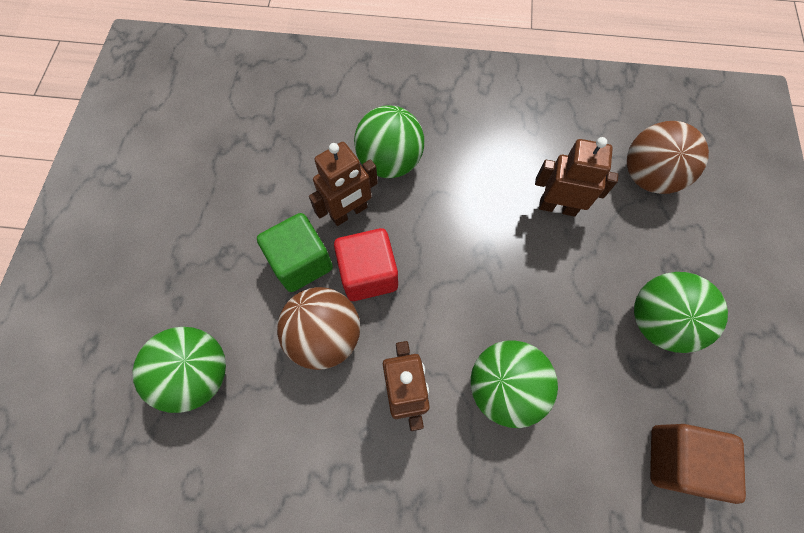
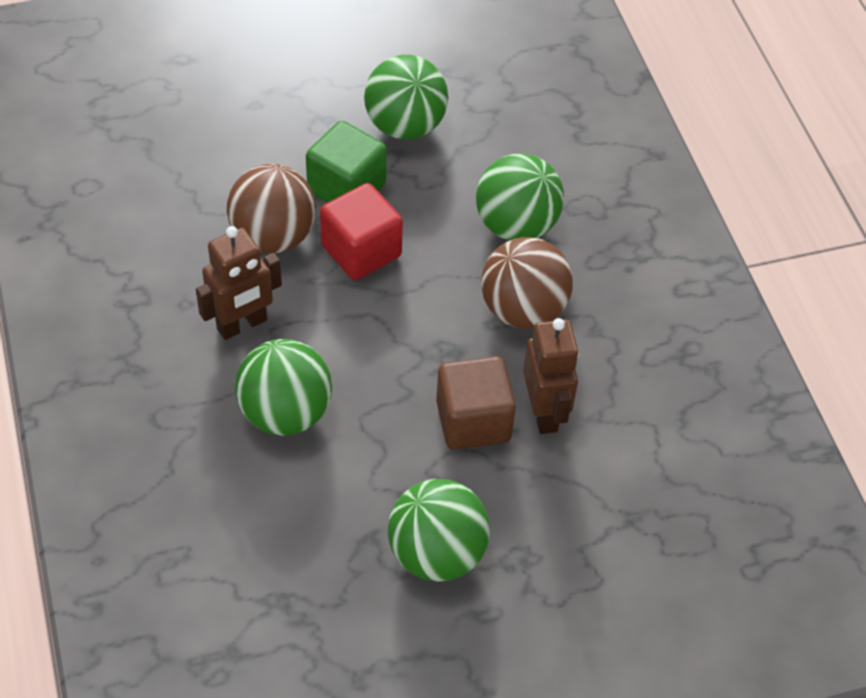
camera: 65 degrees right, 15 degrees down
(198, 374) = (190, 150): green ball -> green ball (405, 126)
(349, 212) = (428, 209): brown robot -> none
(648, 176) = (647, 506): brown ball -> brown ball (523, 310)
(677, 460) = (271, 603): brown cube -> brown cube (473, 421)

